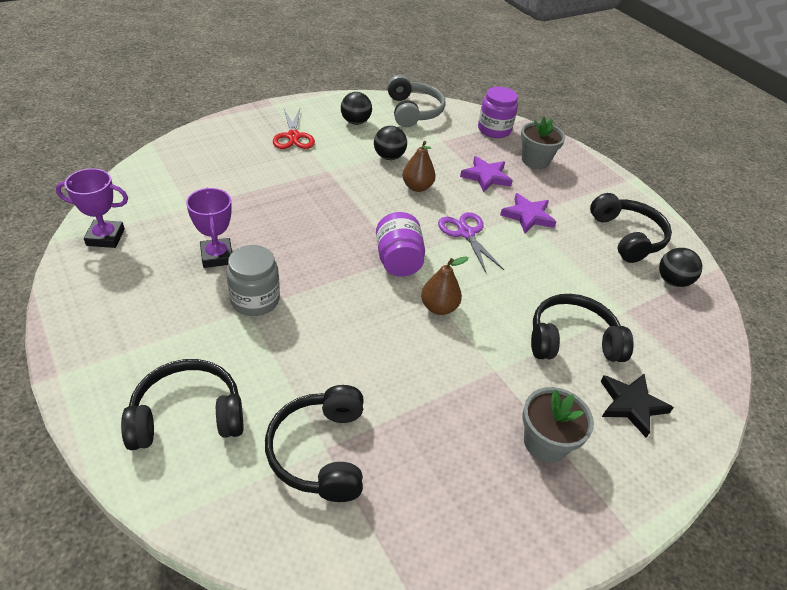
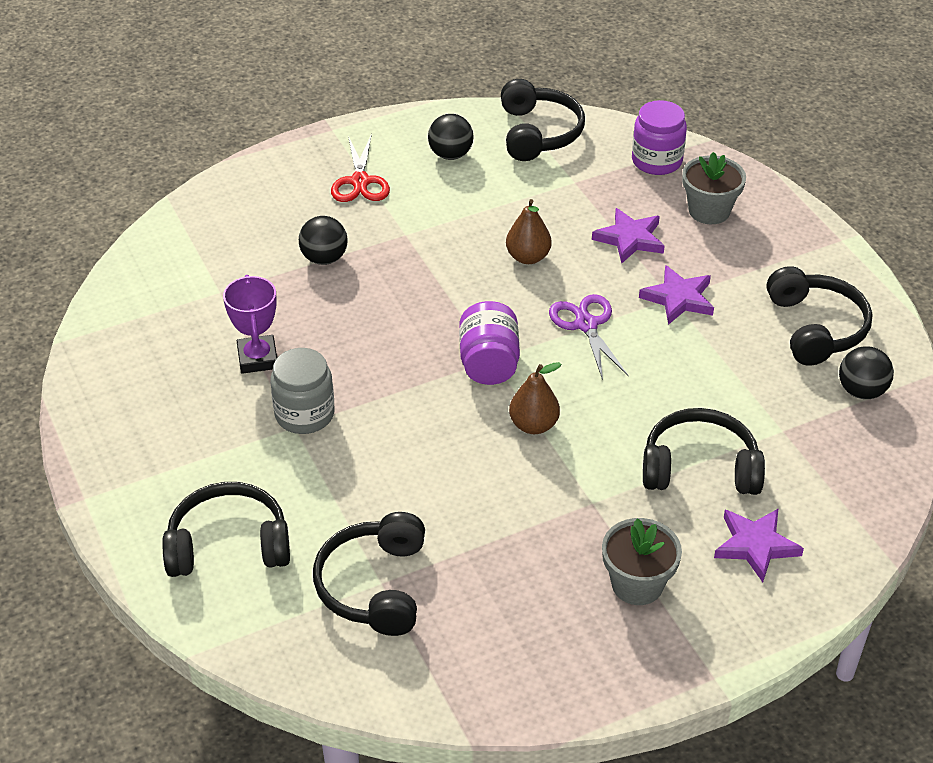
camera: 10 degrees right, 0 degrees up
(105, 237) = (120, 334): purple trophy -> none
(389, 157) = (493, 211): black ball -> black ball (324, 258)
(413, 111) = (538, 133): grey headphones -> black headphones
(631, 405) = (755, 546): black star -> purple star

